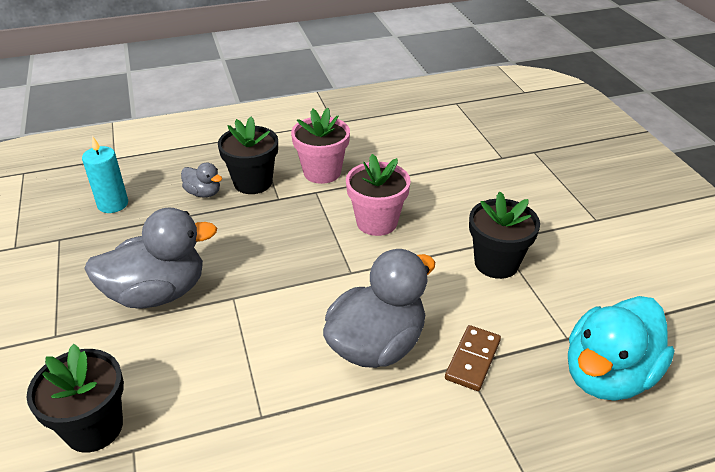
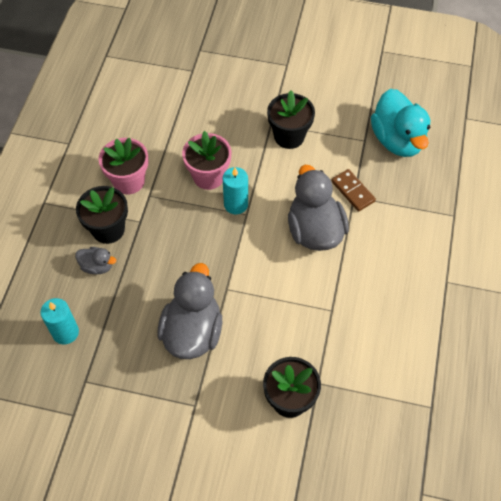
camera: 60 degrees left, 20 degrees up
(203, 193) = (97, 266): grey duck -> grey duck turned 45 degrees clockwise
(357, 258) = (236, 204): none -> turquoise candle

